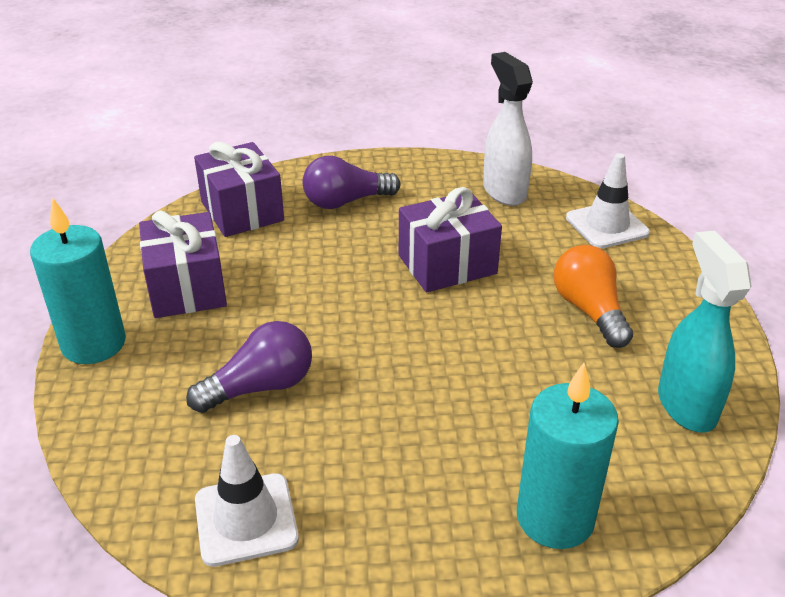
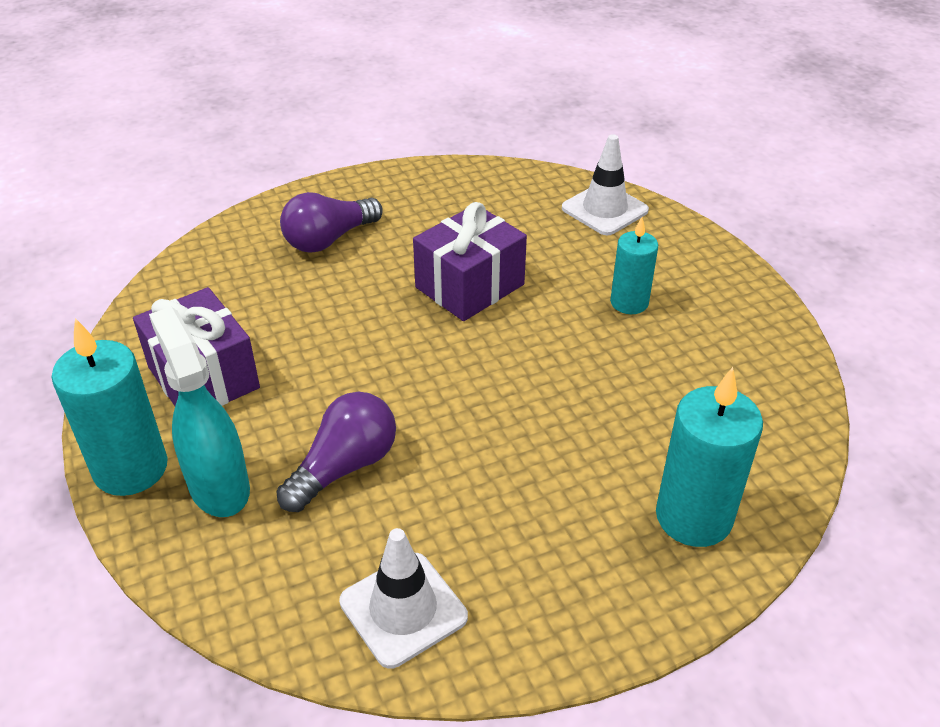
camera: 20 degrees left, 5 degrees up
(242, 211) = (218, 275): purple gift -> none
(504, 191) = (488, 193): white spray bottle -> none
(589, 310) = (629, 302): orange light bulb -> turquoise candle
(686, 405) = (756, 375): turquoise spray bottle -> turquoise spray bottle (219, 486)

